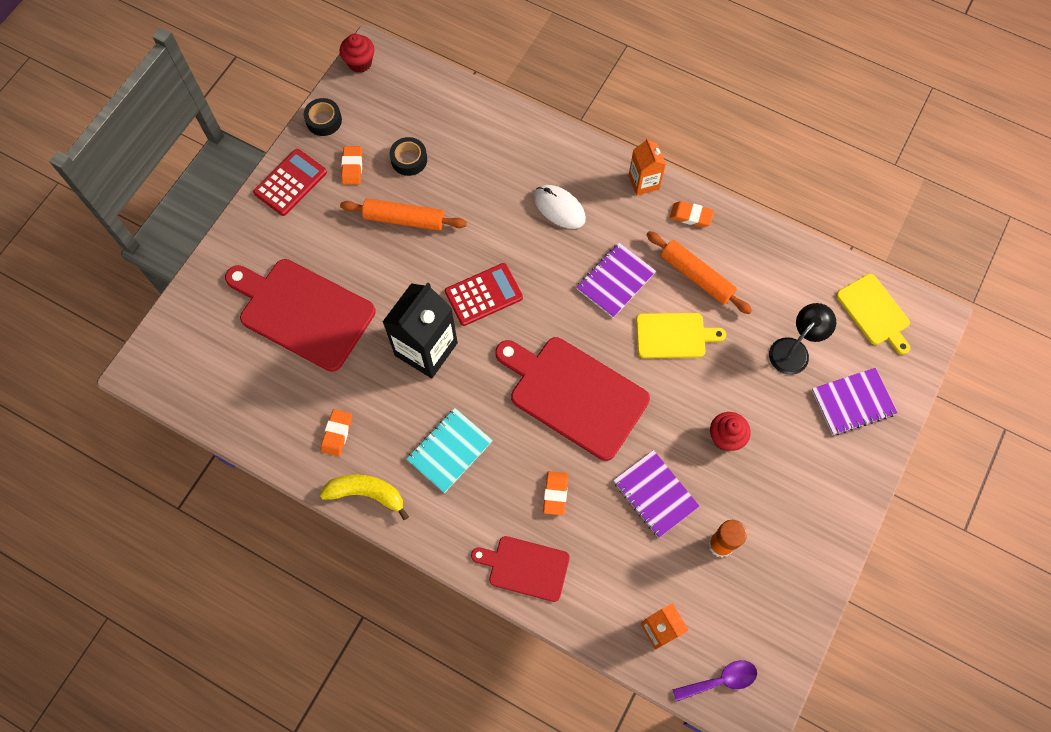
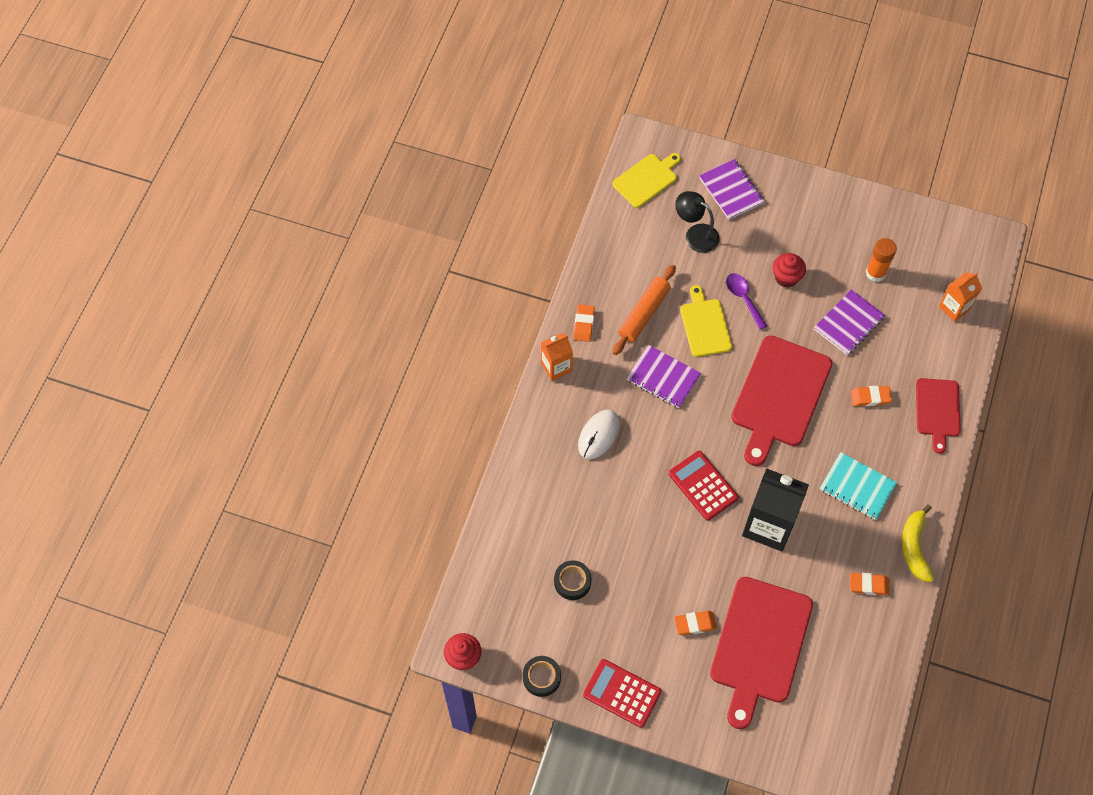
camera: 100 degrees left, 5 degrees down
(352, 167) = (591, 635): orange eraser -> orange eraser (695, 624)
(404, 219) = (640, 572): orange rolling pin -> none
(720, 680) = (978, 263): purple spoon -> purple spoon (743, 298)

